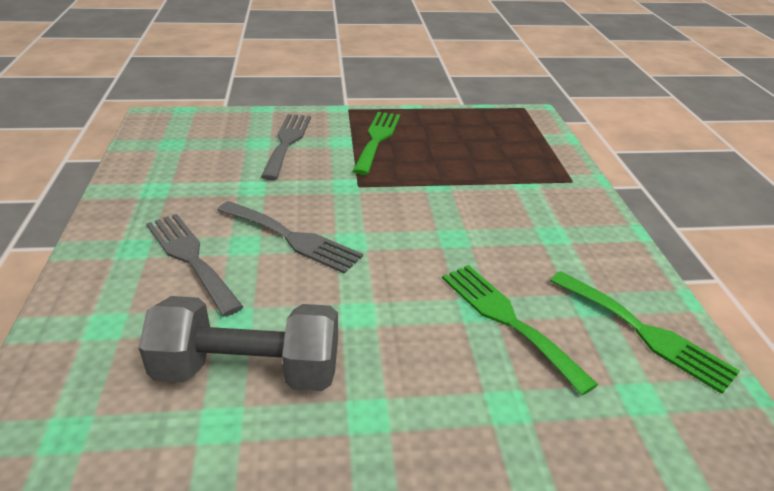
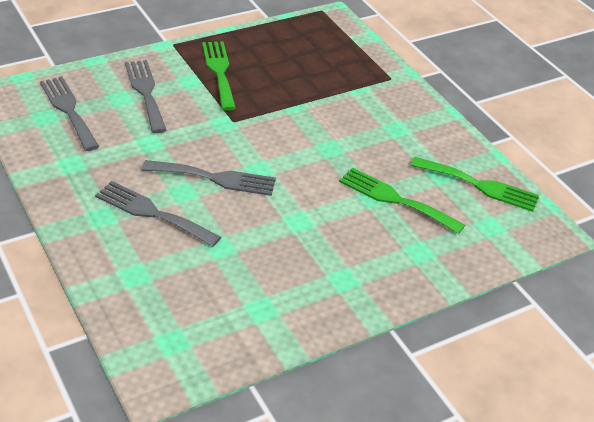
camera: 25 degrees left, 5 degrees up
(199, 142) = (68, 110): none -> grey fork
(248, 370) = (255, 275): grey dumbbell -> none

